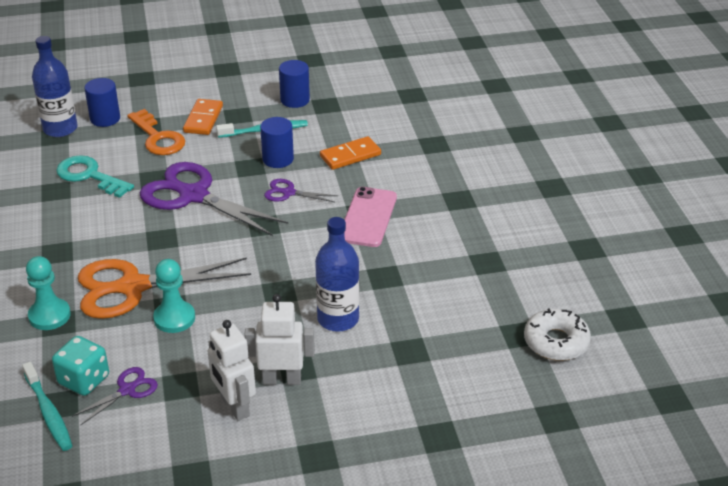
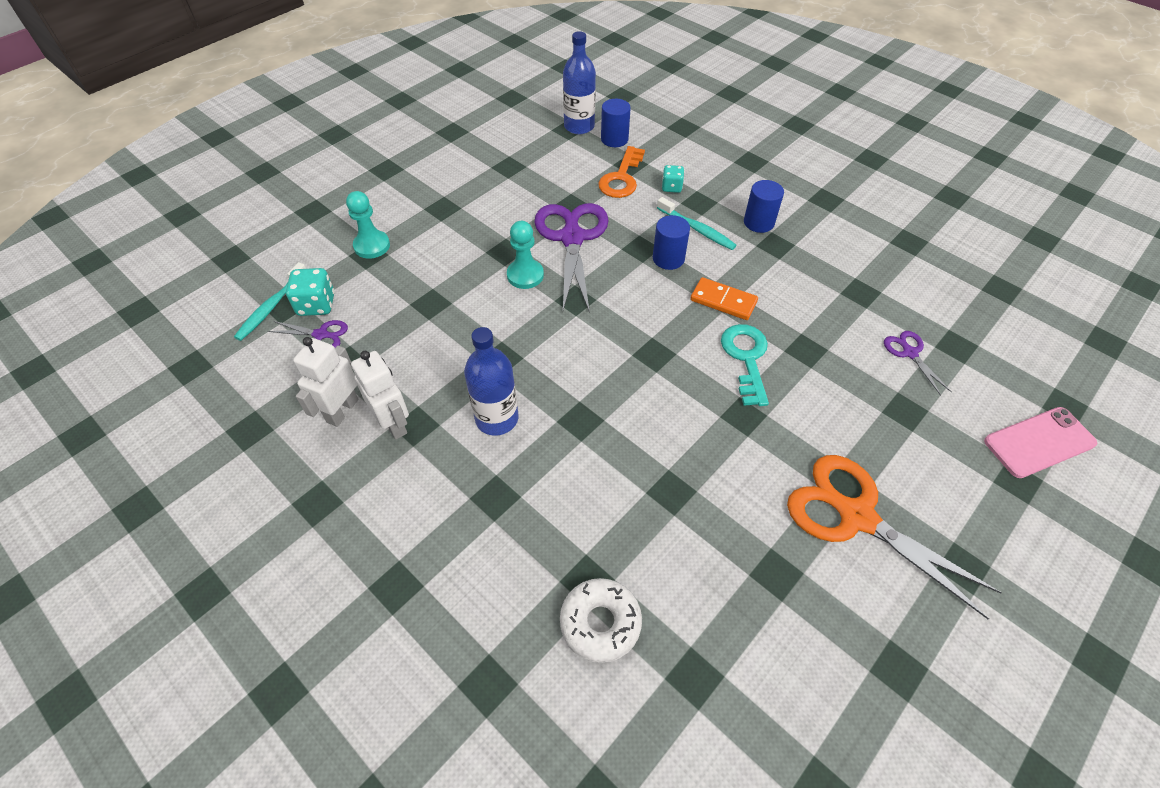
camera: 55 degrees right, 15 degrees up
(89, 176) = (541, 172): turquoise key -> turquoise key (746, 358)
(132, 287) = (436, 269): orange scissors -> orange scissors (855, 516)
(174, 318) = (419, 313): turquoise pawn -> turquoise pawn (525, 275)
(203, 119) = (671, 187): orange domino -> turquoise dice
(288, 193) = (631, 290): purple scissors -> purple scissors (909, 353)
(368, 217) = (650, 362): pink phone -> pink phone (1039, 442)

